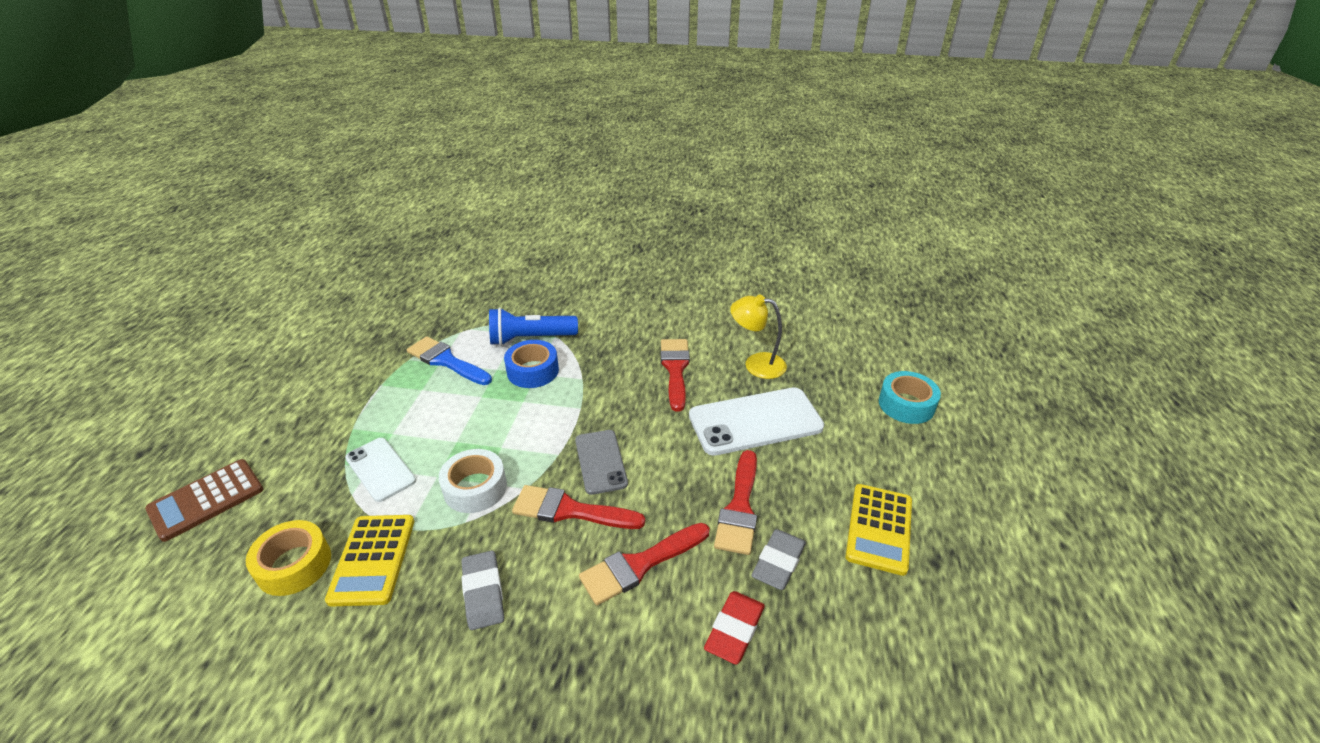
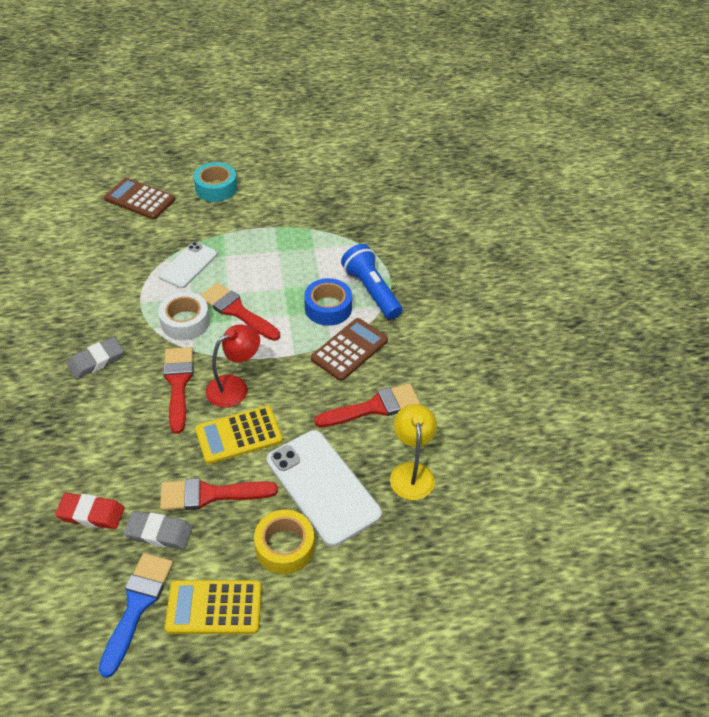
camera: 70 degrees right, 10 degrees up
(294, 565) = (99, 262): yellow tape -> yellow tape (285, 547)
(373, 559) = (111, 296): yellow calculator -> yellow calculator (239, 435)
(446, 361) = (318, 250): blue brush -> blue brush (137, 605)
(597, 369) = (349, 350): none -> brown calculator
(600, 461) = (234, 387): grey phone -> red lamp
(639, 565) = (137, 441): red brush -> red brush (237, 311)
(906, 404) = (401, 624): turquoise tape -> turquoise tape (216, 188)

